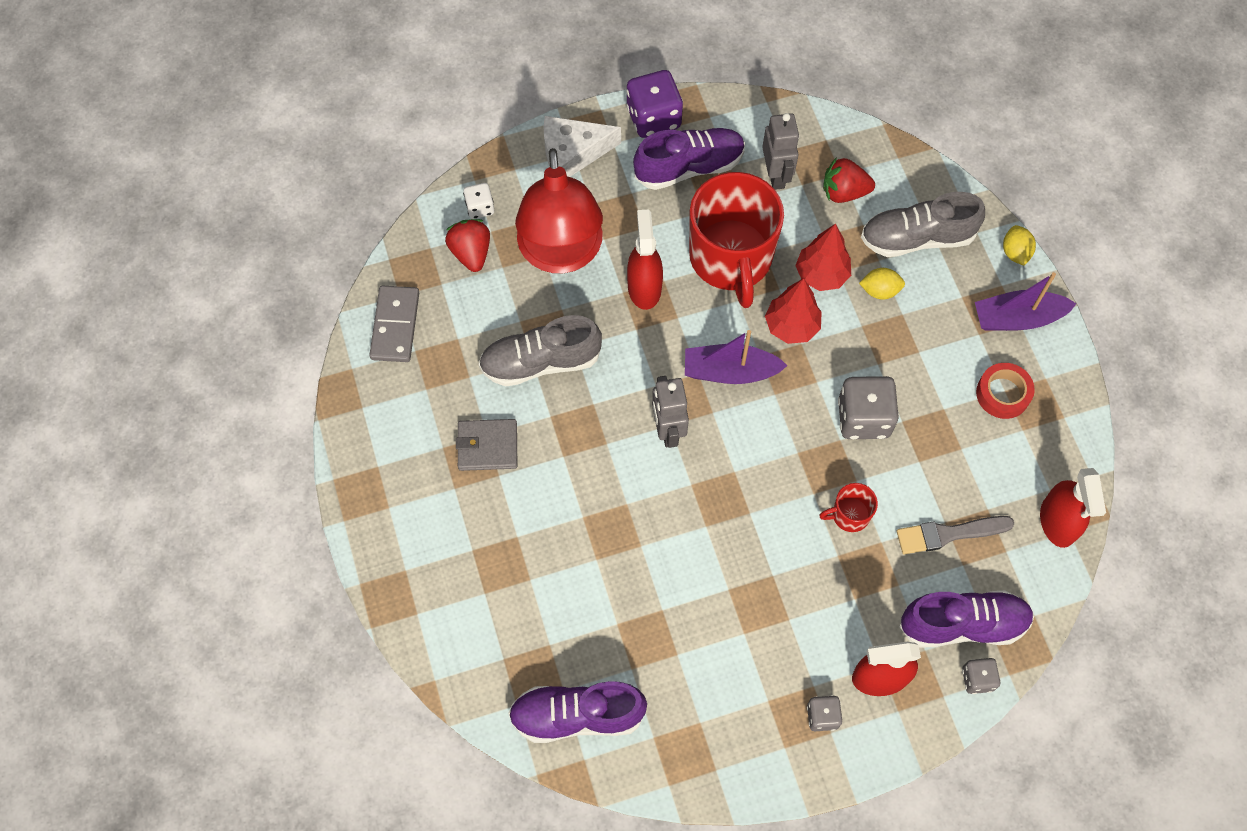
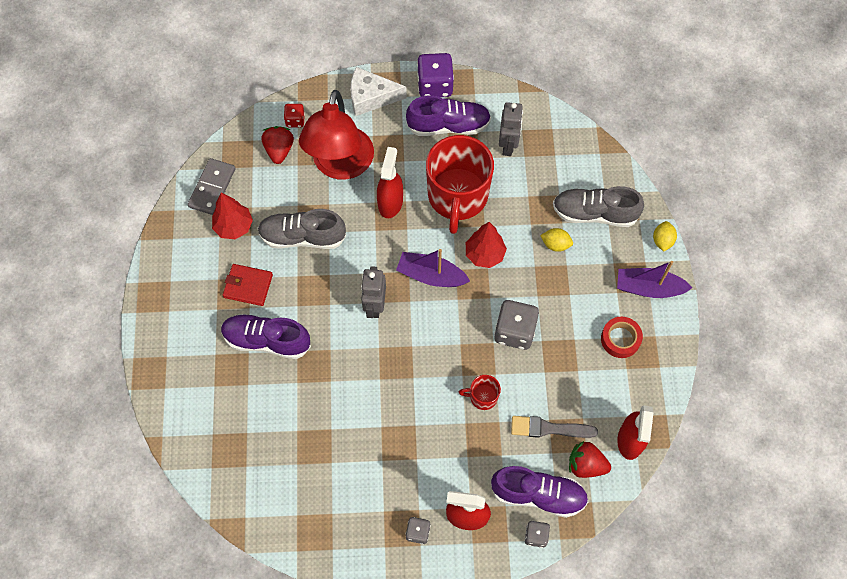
camera: 15 degrees right, 0 degrees up
(480, 208) = (295, 120): white dice -> red dice
(487, 446) = (248, 286): grey wallet -> red wallet
(577, 715) = (249, 486): purple shoe -> purple shoe (267, 340)
(821, 275) = (517, 223): red tree -> red tree (234, 227)
(844, 192) = (552, 168): red strawberry -> red strawberry (586, 465)

